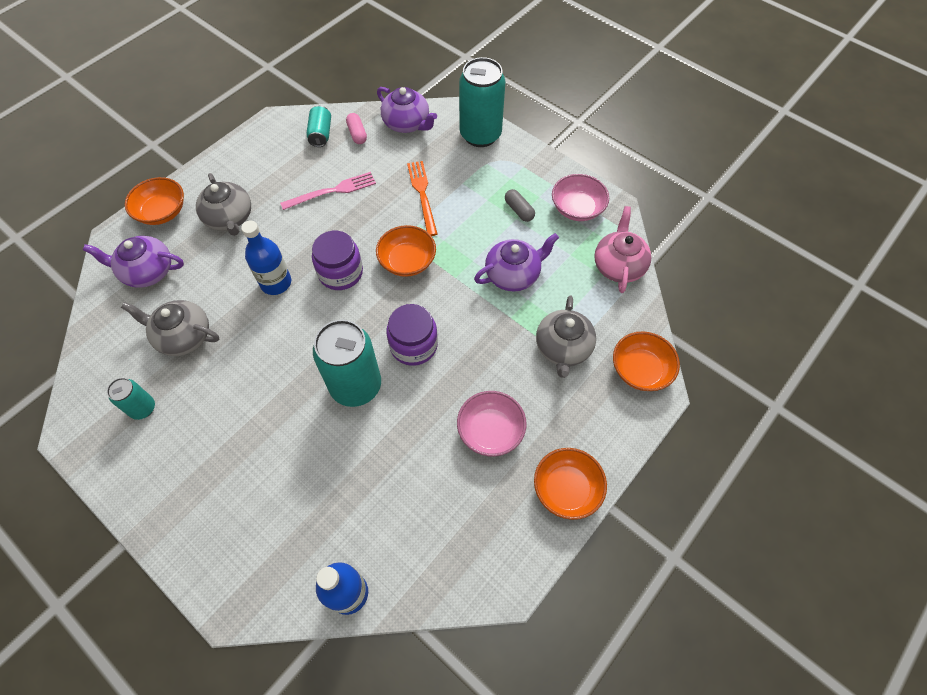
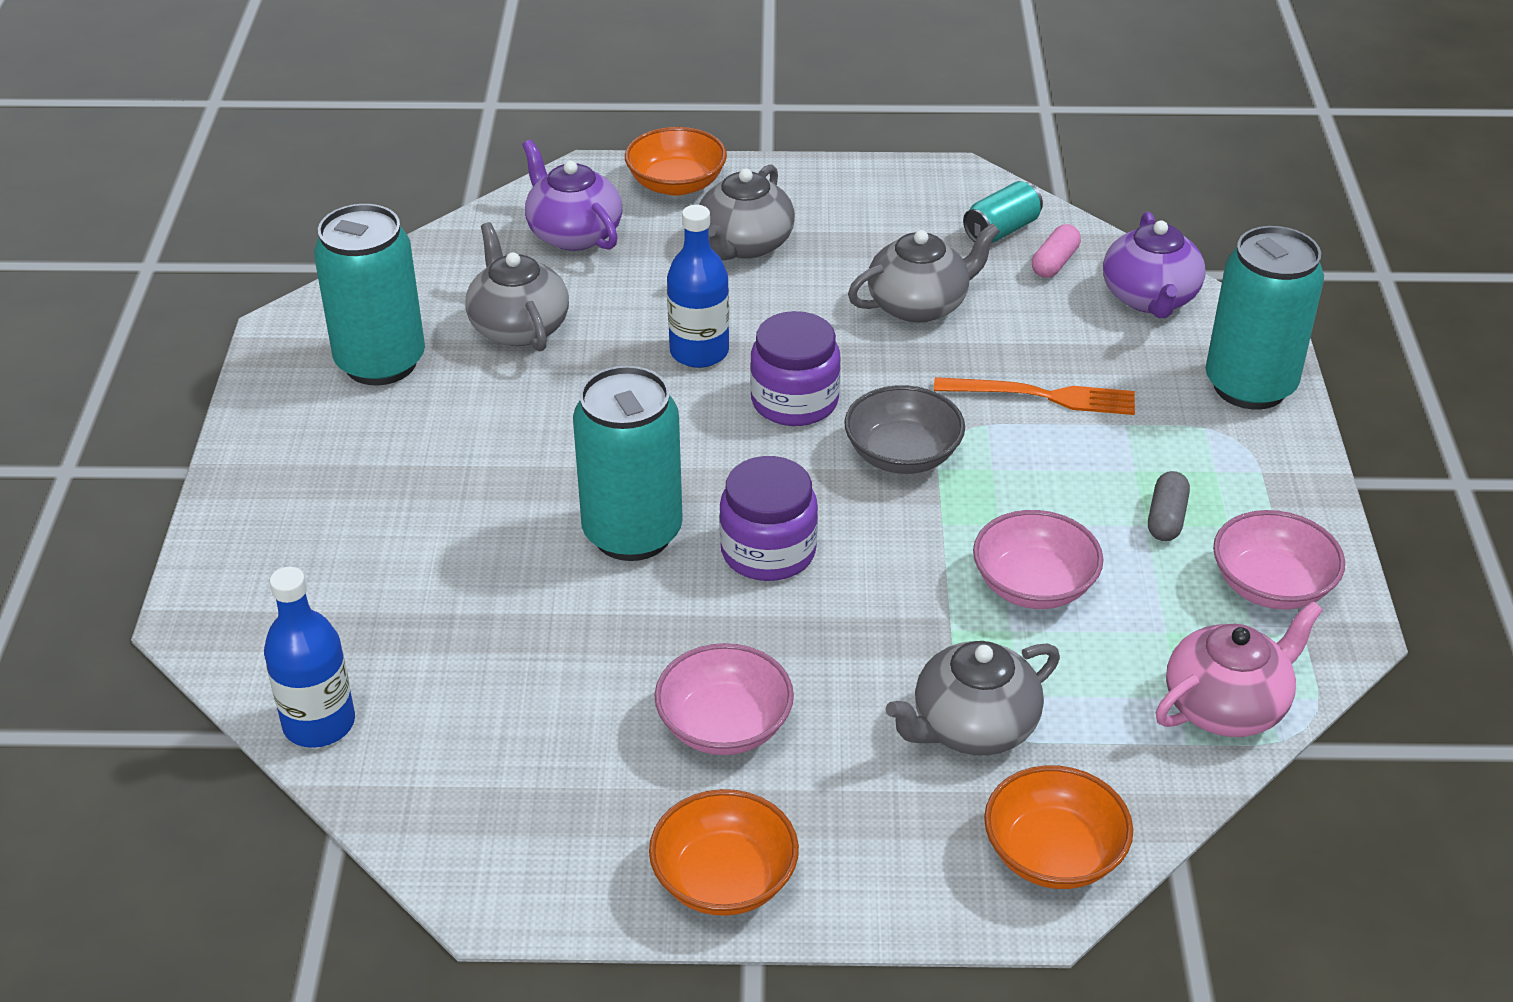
camera: 50 degrees right, 20 degrees down
(143, 408) = (380, 362): turquoise can -> turquoise can, size x1.96
(332, 191) = (919, 305): pink fork -> grey teapot
(407, 261) = (902, 455): orange bowl -> grey bowl
(422, 195) = (1042, 396): orange fork -> orange fork turned 60 degrees clockwise
(513, 274) = (1034, 585): purple teapot -> pink bowl

